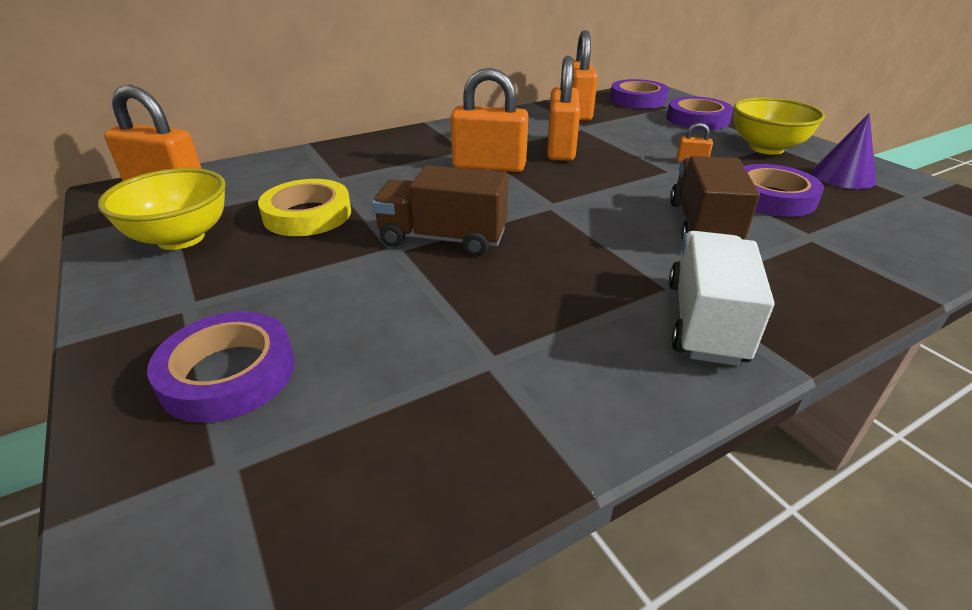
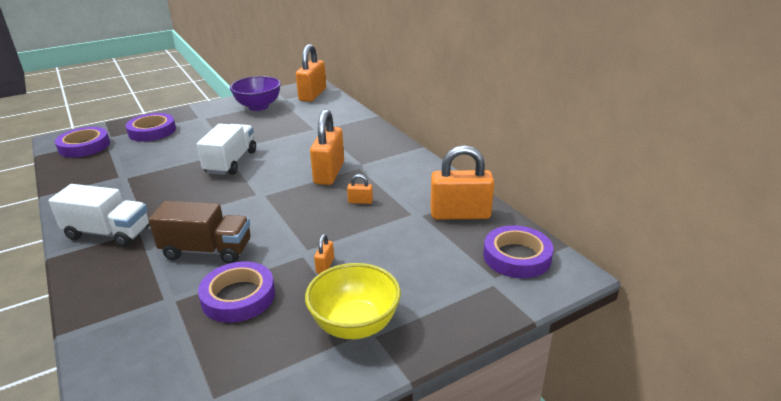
camera: 90 degrees right, 5 degrees down
(181, 238) = (258, 107): yellow bowl -> purple bowl
(307, 215) = (273, 128): yellow tape -> none
(443, 239) = (231, 162): brown truck -> white truck
(560, 149) = (360, 201): orange padlock -> orange padlock, size x0.43
(697, 119) = (450, 291): purple tape -> purple tape (84, 146)
(843, 176) = (269, 363): purple cone -> none

